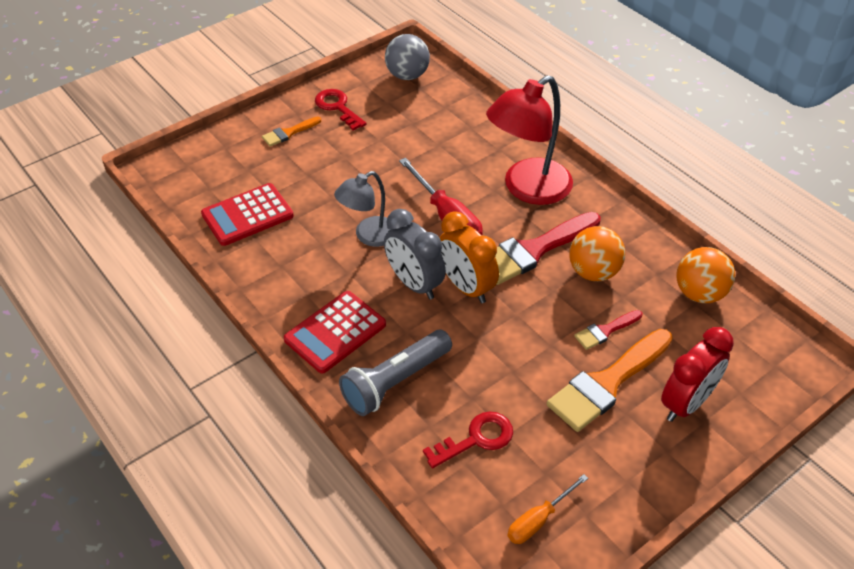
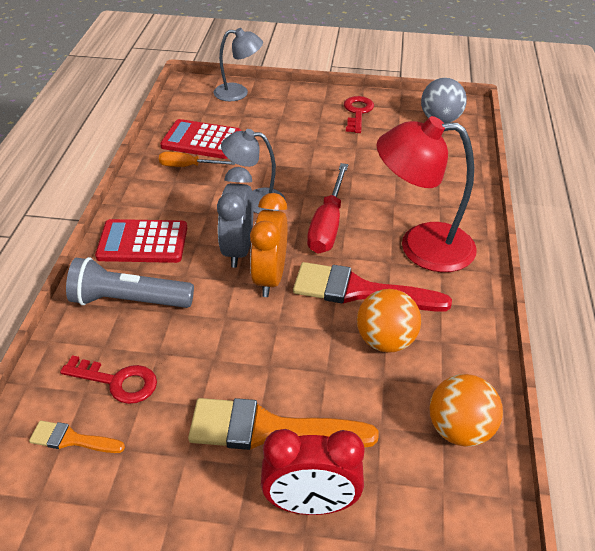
camera: 45 degrees right, 5 degrees down
(212, 150) = (238, 93): none -> grey lamp
(289, 133) = (301, 109): orange brush -> orange brush (72, 439)
(538, 520) = (67, 476): orange screwdriver -> orange screwdriver (188, 166)
(605, 331) = (328, 391): red brush -> none

